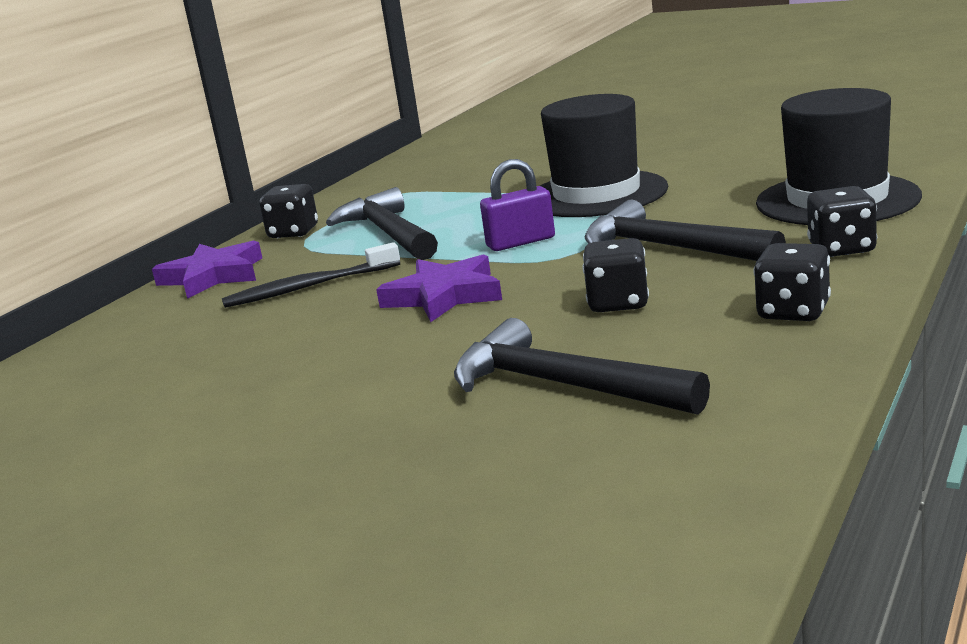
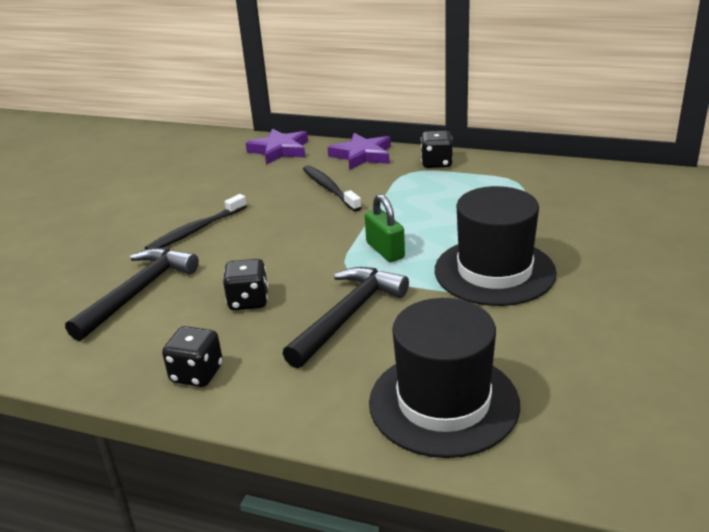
camera: 80 degrees right, 10 degrees up
(371, 369) = (195, 230): none -> black toothbrush
(388, 233) = (423, 197): black hammer -> none
(444, 296) = (293, 236): purple star -> purple star (279, 150)
(520, 242) = (385, 250): purple padlock -> green padlock
(841, 249) = (312, 400): black dice -> none

